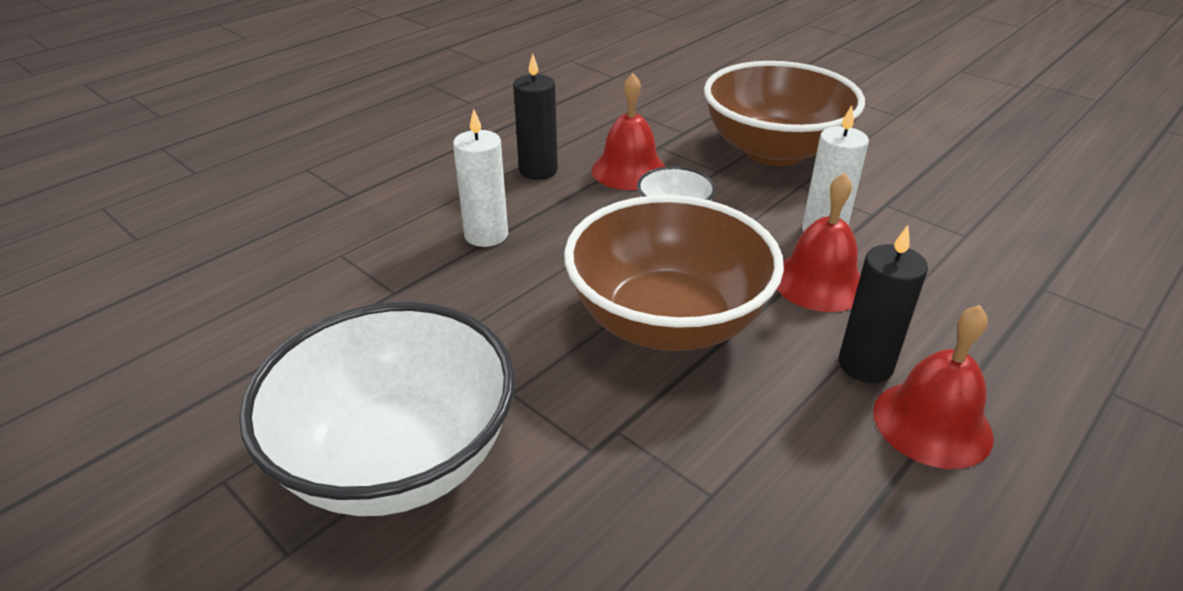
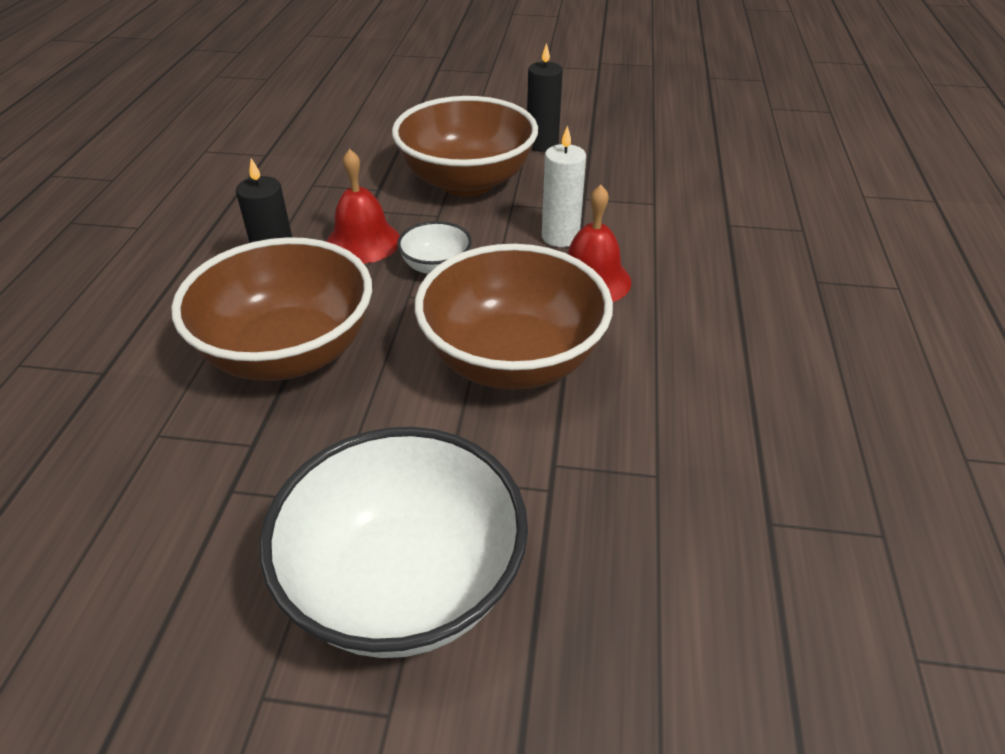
camera: 35 degrees left, 5 degrees up
(486, 235) = (289, 353): white candle -> brown bowl
(865, 365) = (672, 329): black candle -> black candle (542, 144)
(932, 423) = (742, 351): red bell -> none

